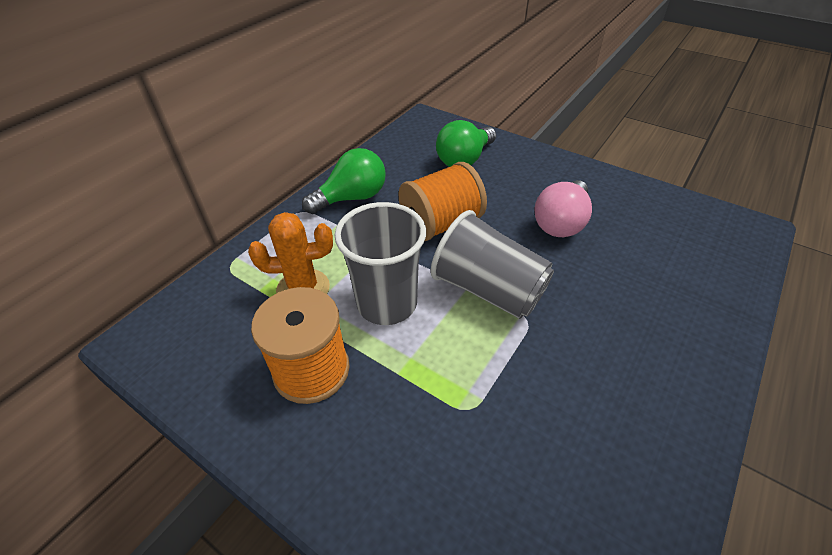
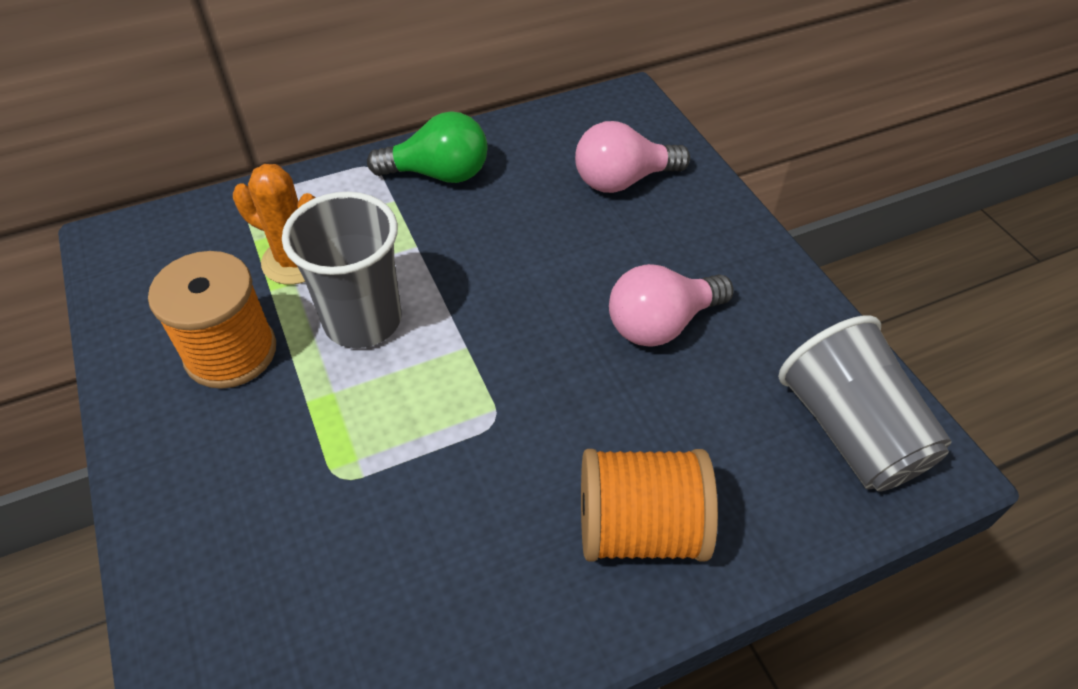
camera: 30 degrees right, 5 degrees up
(441, 224) = (510, 254): orange spool -> orange spool (639, 528)
(464, 159) = (622, 180): green light bulb -> pink light bulb
(488, 290) = (485, 362): grey cup -> grey cup (849, 431)

